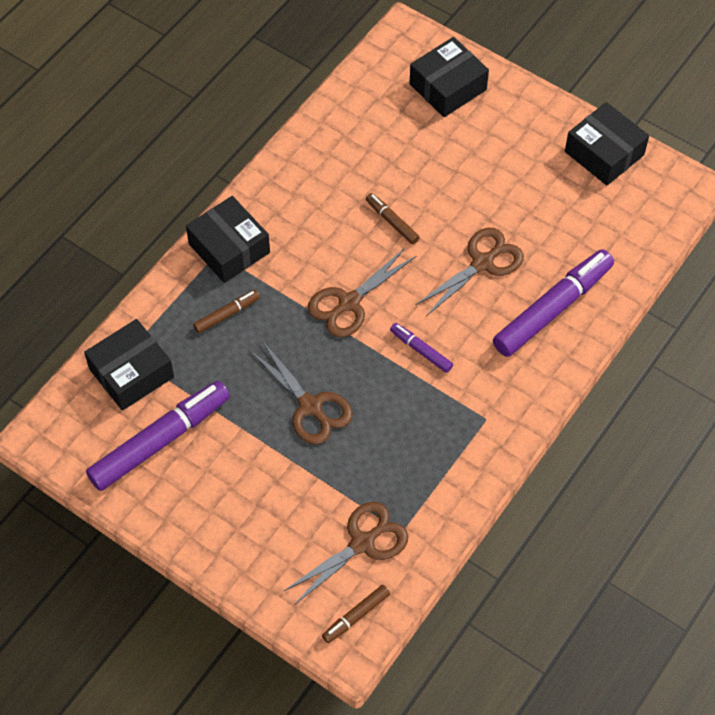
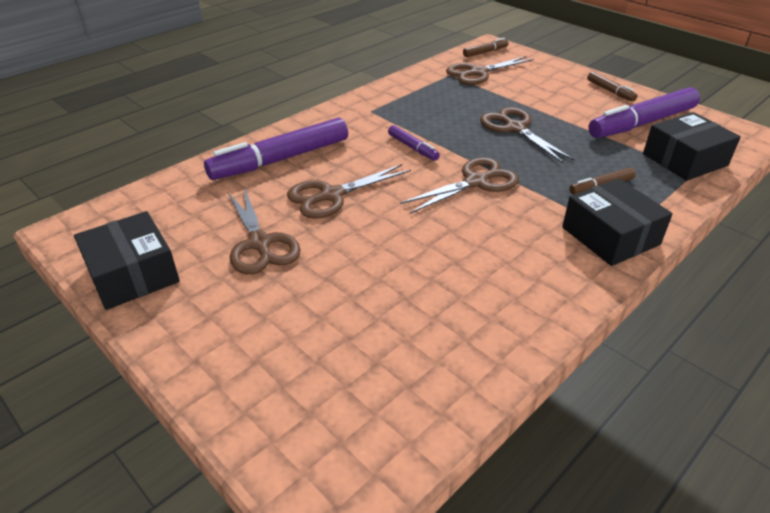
camera: 170 degrees left, 20 degrees down
(392, 221) = (419, 238): brown marker -> brown marker (610, 91)
(448, 87) = (293, 389): black box -> none
(522, 197) = (259, 243): none -> brown scissors

